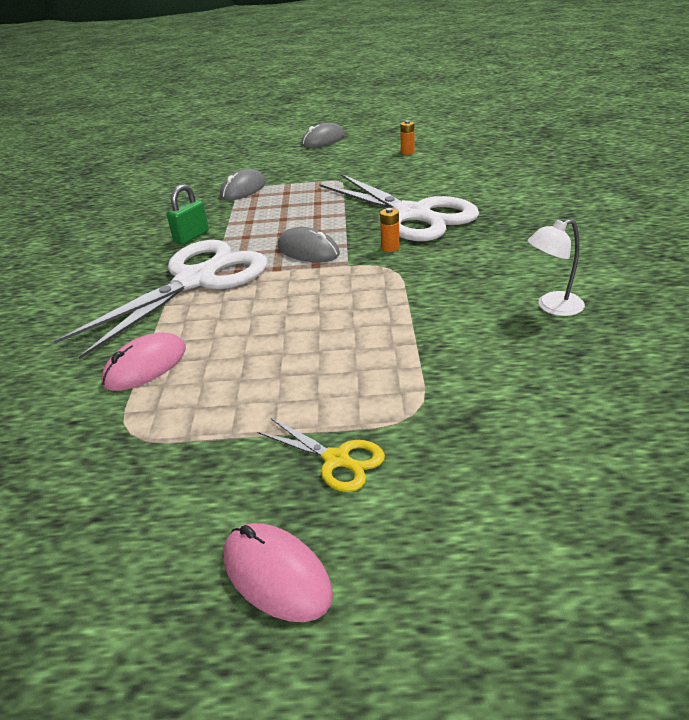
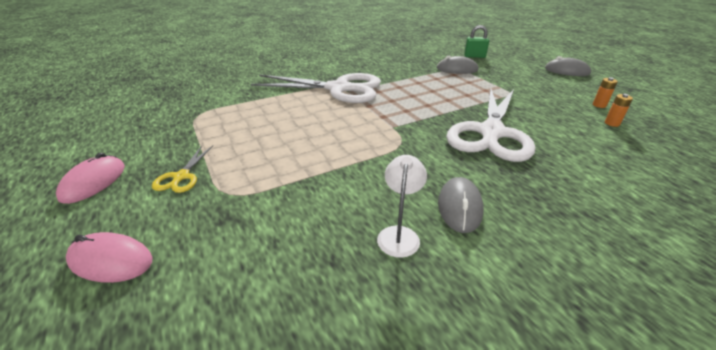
camera: 60 degrees right, 0 degrees up
(145, 366) = (252, 101): pink mouse -> pink mouse (111, 260)
(191, 237) = (384, 73): green padlock -> green padlock (474, 56)
(308, 250) = (399, 109): grey mouse -> grey mouse (459, 207)
(390, 248) = (430, 136): orange battery -> orange battery (612, 123)
(552, 307) = (399, 234): white lamp -> white lamp turned 60 degrees clockwise

